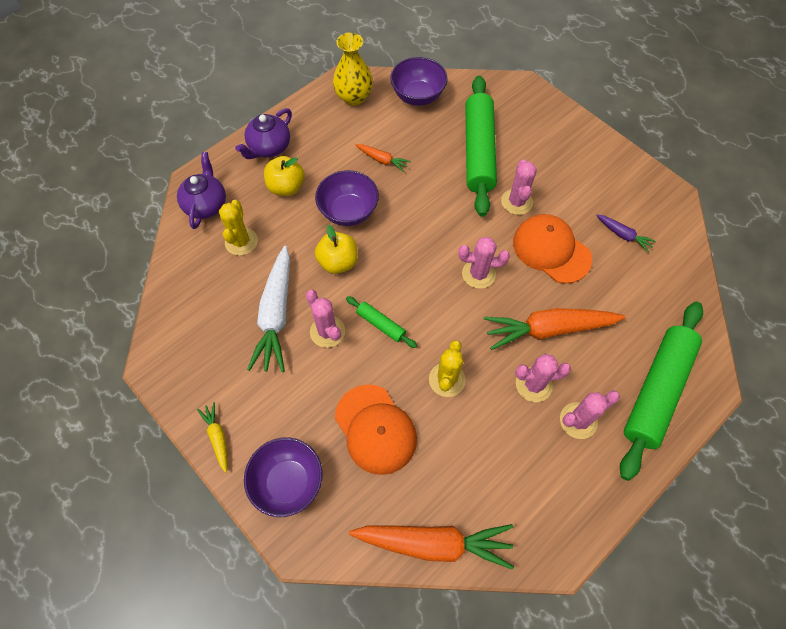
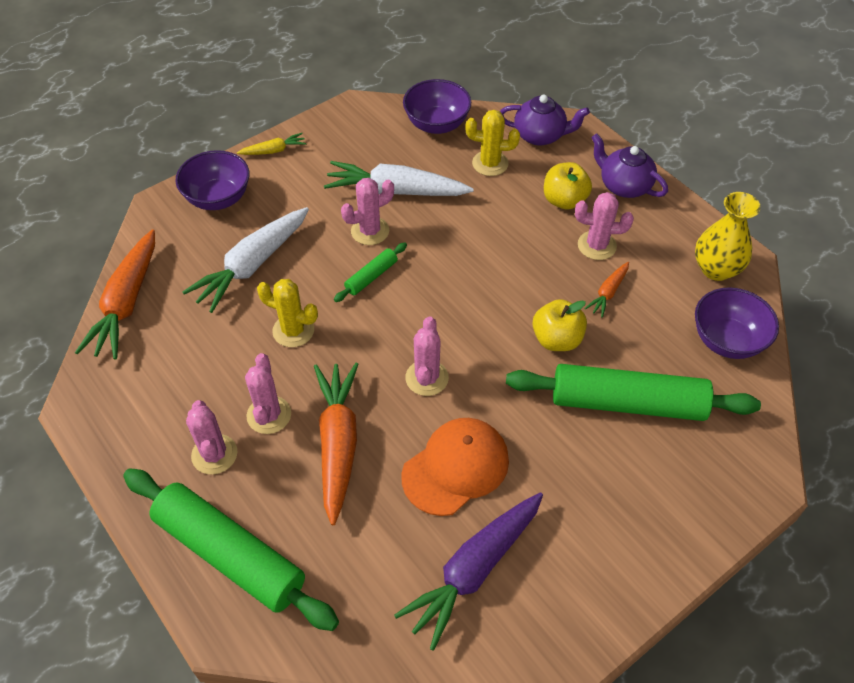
camera: 95 degrees right, 10 degrees down
(338, 262) = (457, 243): yellow apple -> yellow apple (557, 339)
(348, 211) = (527, 255): purple bowl -> purple bowl (436, 124)
(375, 429) = (252, 265): orange cap -> white carrot
(516, 202) = (538, 438): pink cactus -> pink cactus (597, 245)
(623, 235) = (474, 569): purple carrot -> purple carrot, size x2.06

